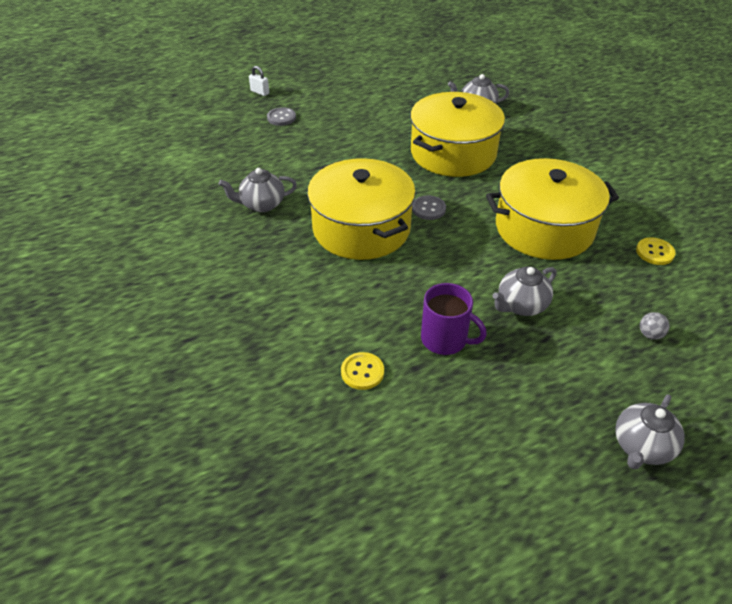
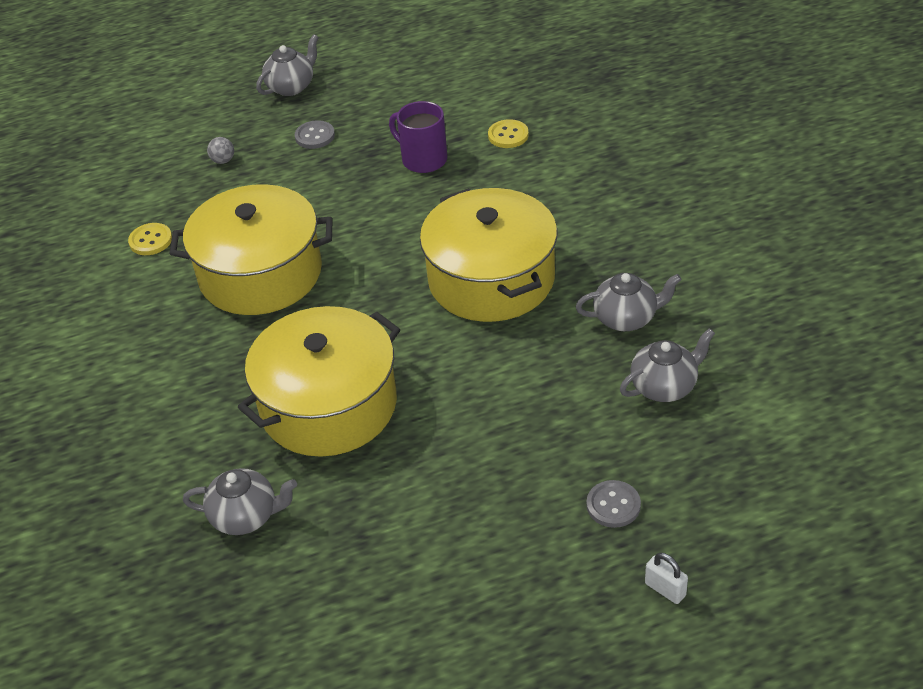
camera: 170 degrees left, 0 degrees up
(428, 209) = (397, 305): grey button -> grey button (315, 136)
(521, 305) = (334, 188): grey teapot -> grey teapot (665, 386)

